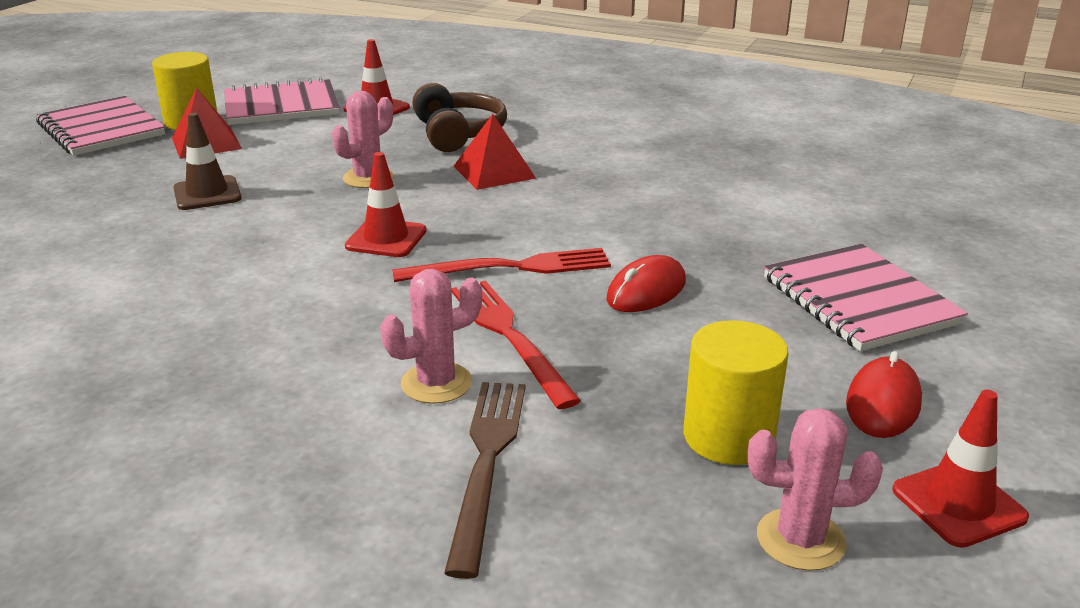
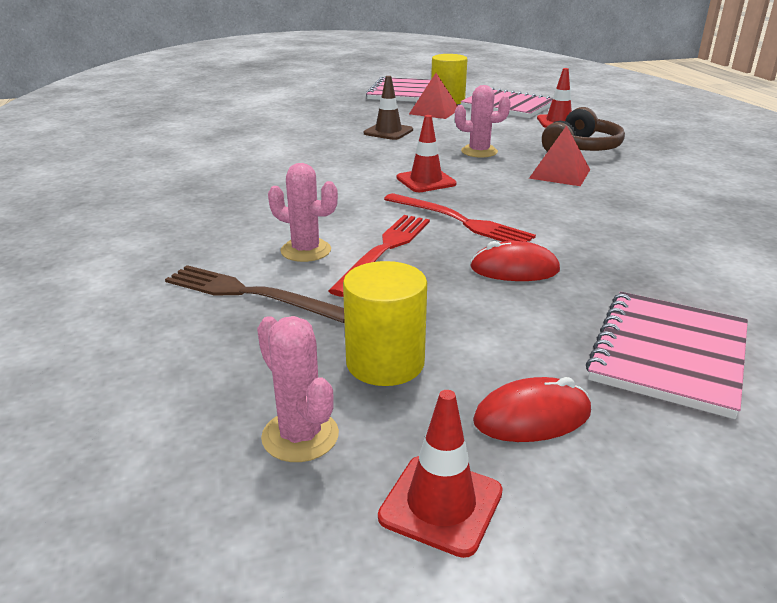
camera: 50 degrees right, 0 degrees up
(487, 462) = (250, 294): brown fork -> brown fork turned 120 degrees counterclockwise

